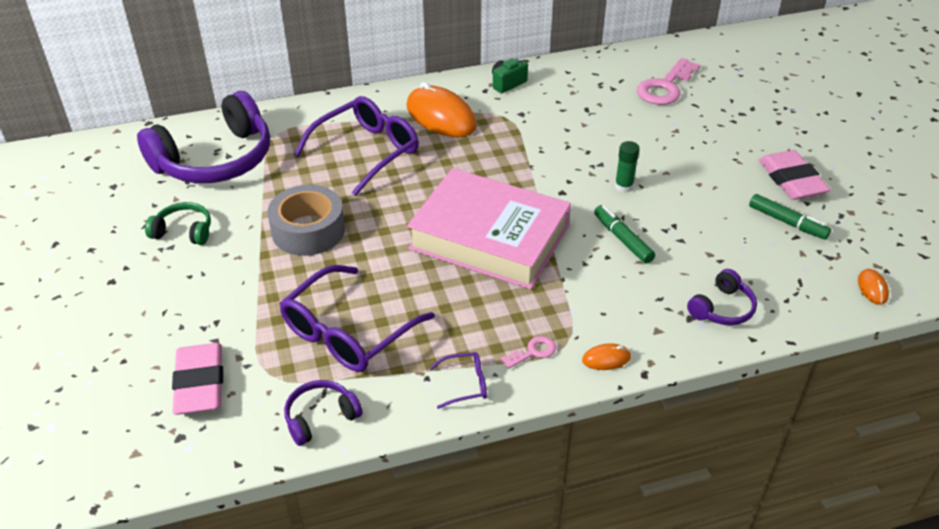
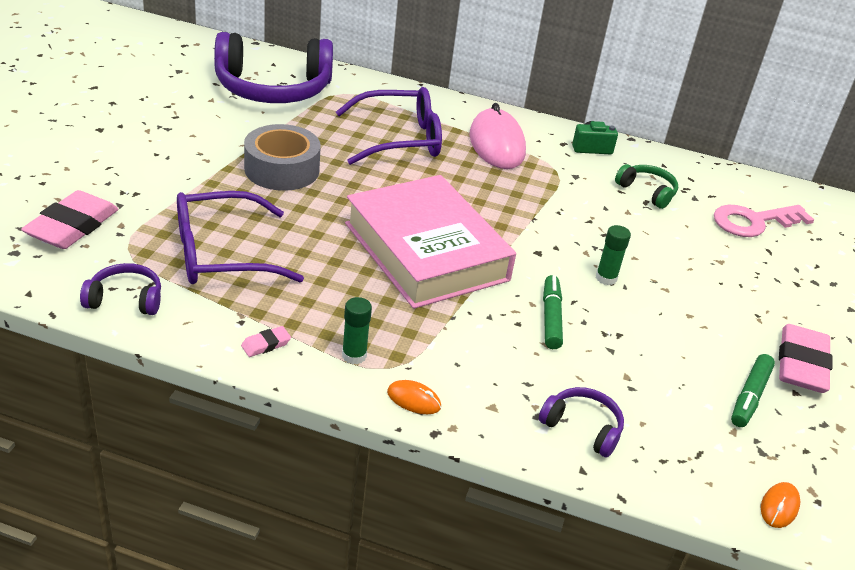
camera: 30 degrees right, 5 degrees down
(184, 231) = (189, 123): green headphones -> green headphones (647, 192)
(441, 117) = (496, 144): orange mouse -> pink mouse
(465, 384) = (266, 344): purple glasses -> pink eraser
(533, 352) = (354, 355): pink key -> green glue stick
(722, 308) = (582, 427): purple headphones -> purple headphones turned 135 degrees counterclockwise
(787, 222) = (749, 397): green marker -> green marker turned 45 degrees clockwise

